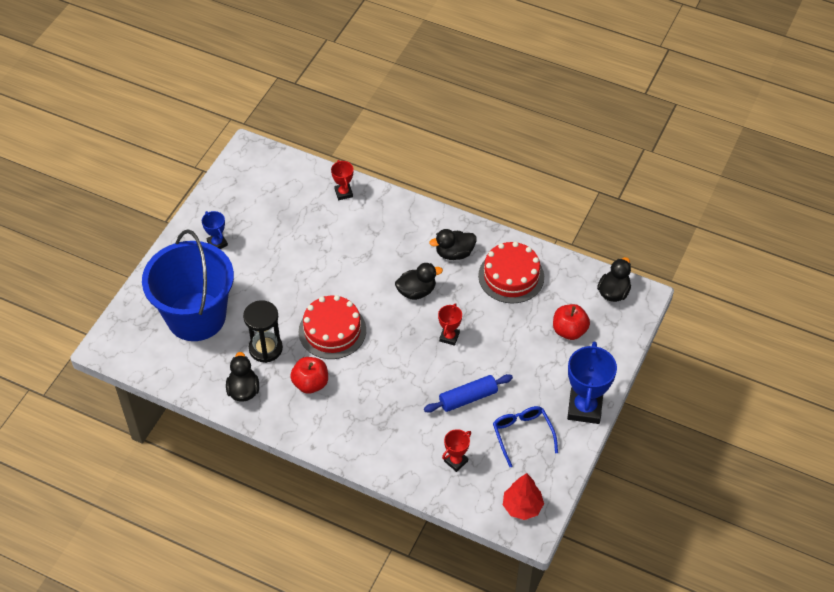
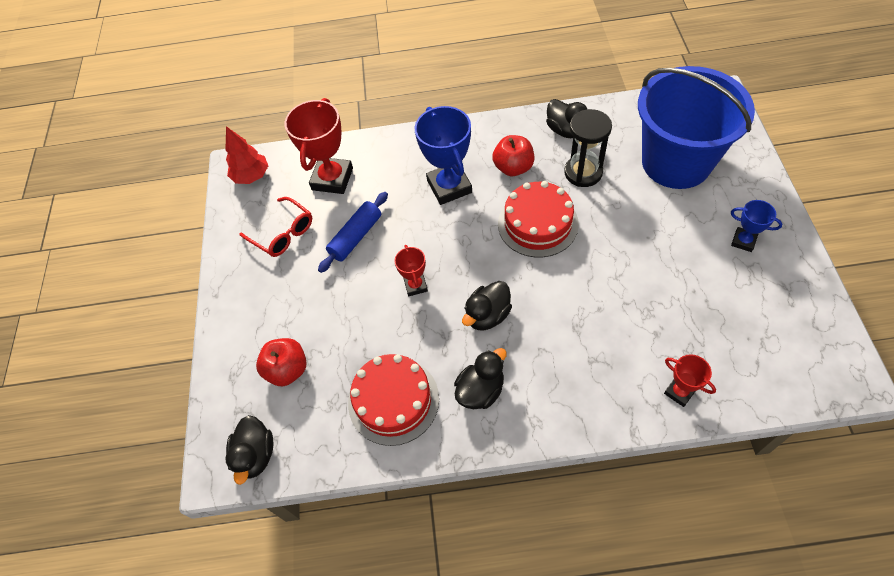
camera: 155 degrees right, 5 degrees up
(456, 461) = (332, 179): red trophy -> red trophy, size x1.90
(522, 434) = (283, 233): blue glasses -> red glasses
(584, 408) = (232, 292): blue trophy -> blue trophy (449, 186)

